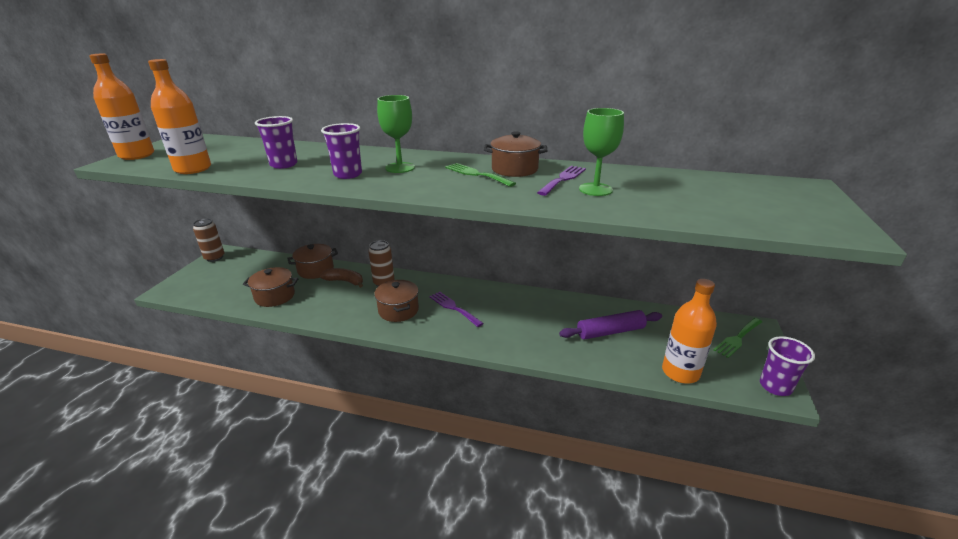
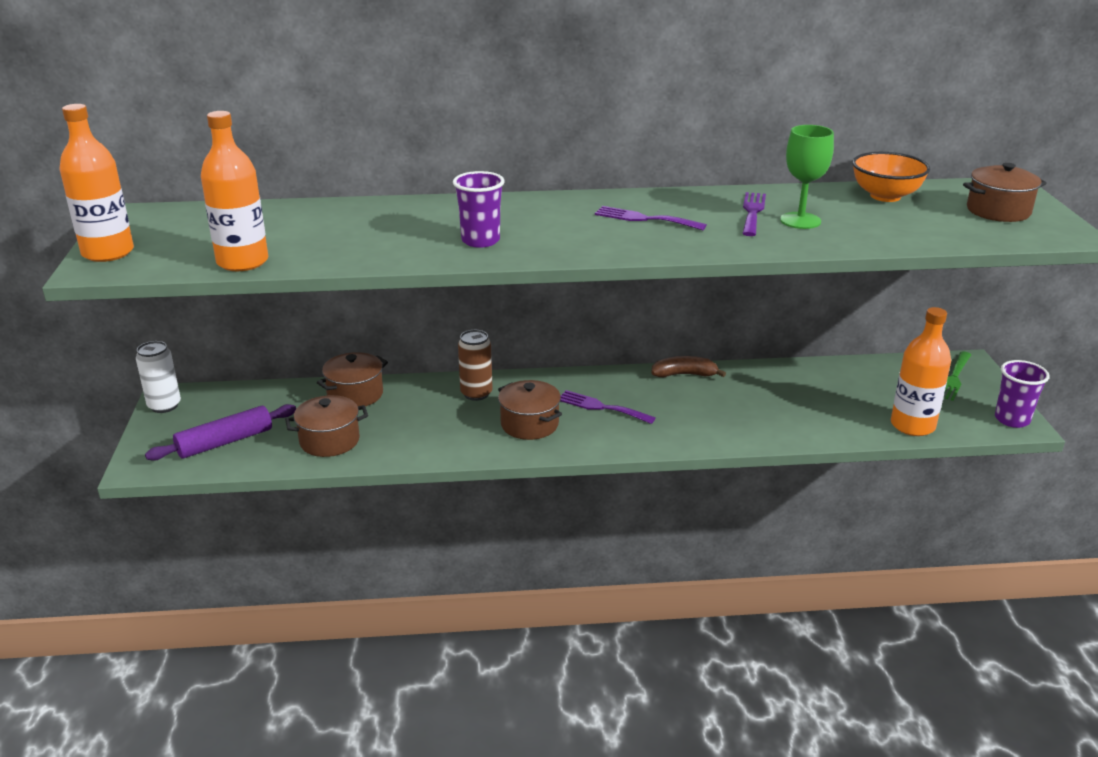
camera: 20 degrees left, 0 degrees up
(214, 257) = (164, 406): brown can -> white can
(284, 164) = (368, 238): purple cup -> none
(345, 281) = (416, 402): brown banana -> brown banana (684, 374)
(400, 168) = (536, 222): green goblet -> none
(476, 174) = (644, 219): green fork -> purple fork
(514, 169) = (683, 206): brown pot -> brown pot (998, 211)
(610, 331) = (813, 398): purple rolling pin -> purple rolling pin (225, 442)
(685, 180) = (885, 196): none -> orange bowl

